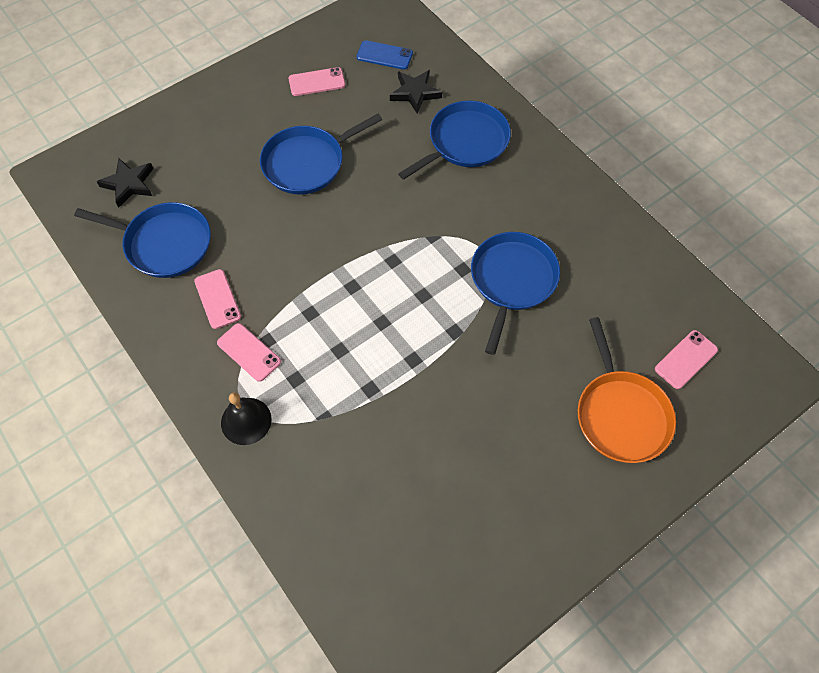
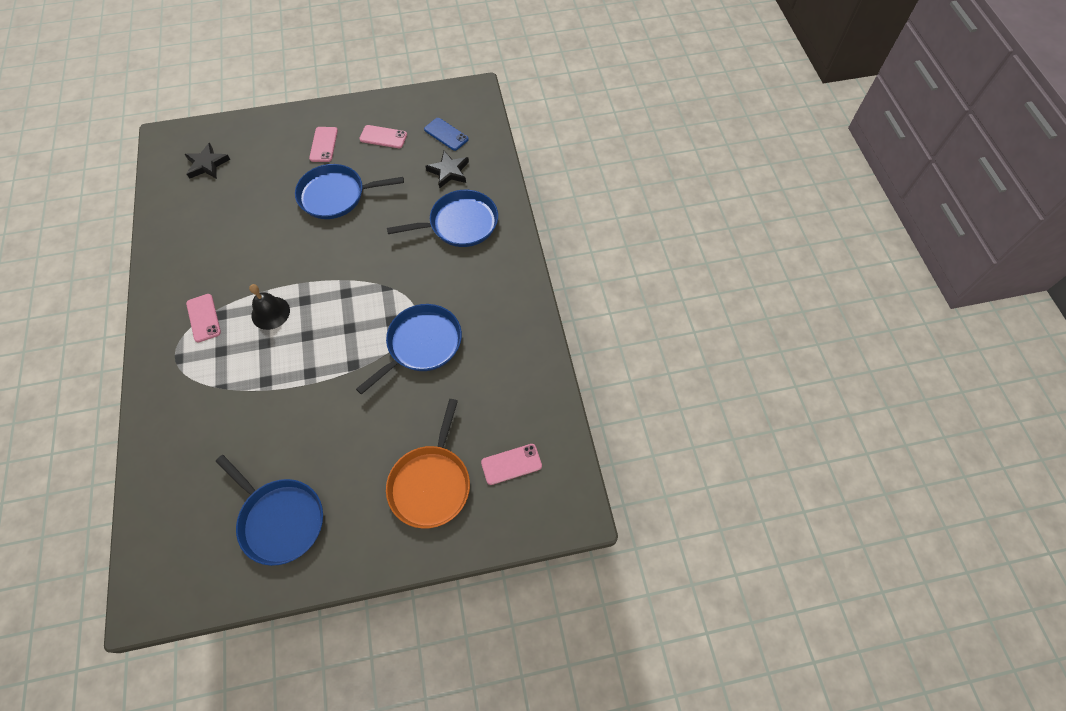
camera: 25 degrees right, 0 degrees up
(164, 243) = (201, 216): blue pan -> blue pan (280, 519)
(217, 299) = (209, 270): pink phone -> pink phone (323, 144)
(246, 421) = (169, 366): black bell -> black bell (270, 313)

